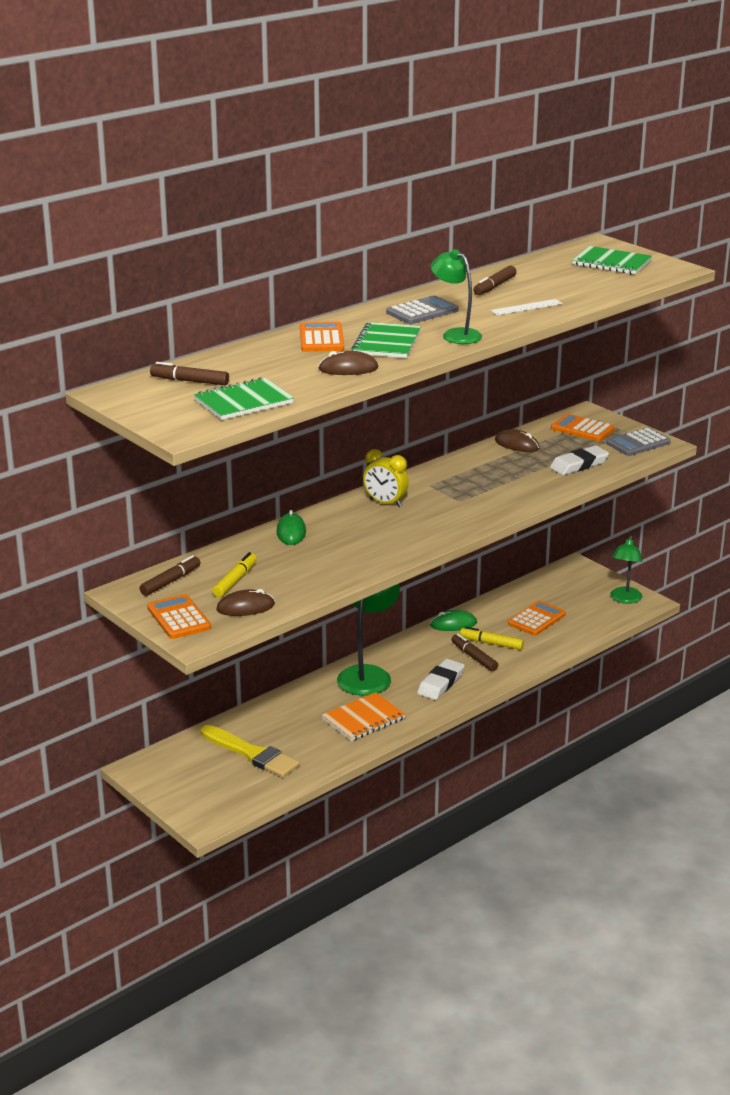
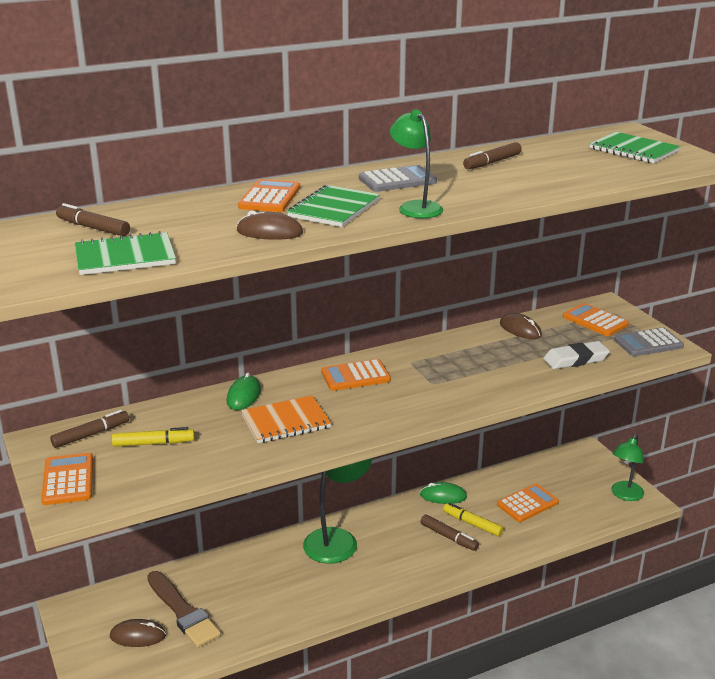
camera: 15 degrees right, 0 degrees up
(235, 580) = (153, 443): yellow marker -> yellow marker turned 45 degrees clockwise
(245, 607) = (142, 478): brown mouse -> brown mouse (138, 636)
(252, 754) = (183, 612): yellow brush -> brown brush
(363, 719) = (310, 590): orange notebook -> orange notebook (285, 421)
(385, 503) = (355, 376): yellow clock -> orange calculator
(440, 683) = (404, 562): white eraser -> none
(474, 657) = (449, 537): brown marker -> brown marker turned 150 degrees clockwise
(526, 307) = (513, 186): white ruler -> none

